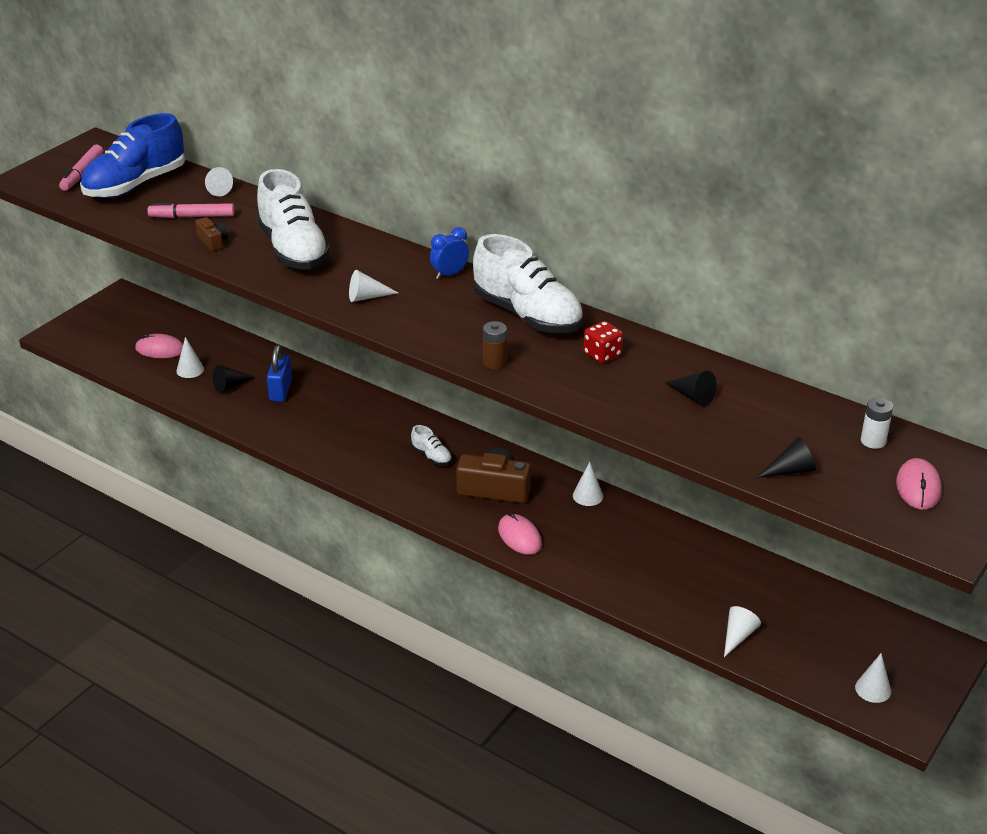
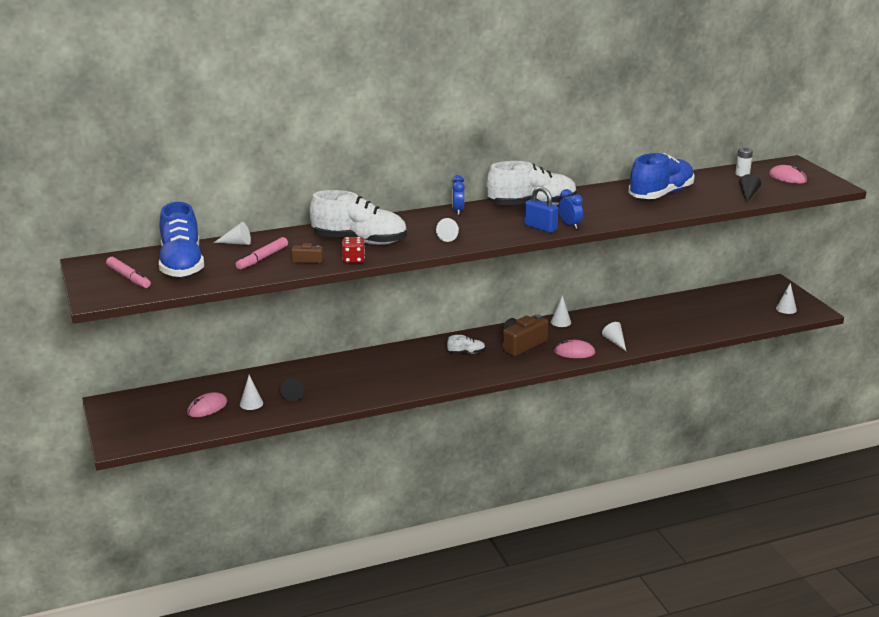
camera: 55 degrees left, 10 degrees down
(280, 390) = (326, 379): blue padlock -> blue padlock (540, 228)
(494, 363) = (570, 225): brown battery -> blue clock
(602, 354) = (596, 201): red dice -> red dice (353, 260)
(693, 396) = (661, 194): black cone -> blue shoe
(738, 636) = (718, 325): white cone -> white cone (615, 341)

